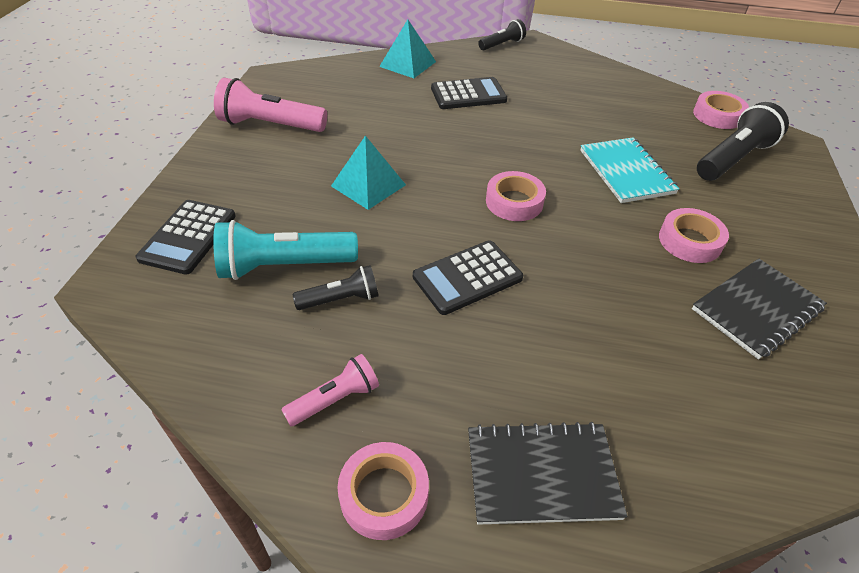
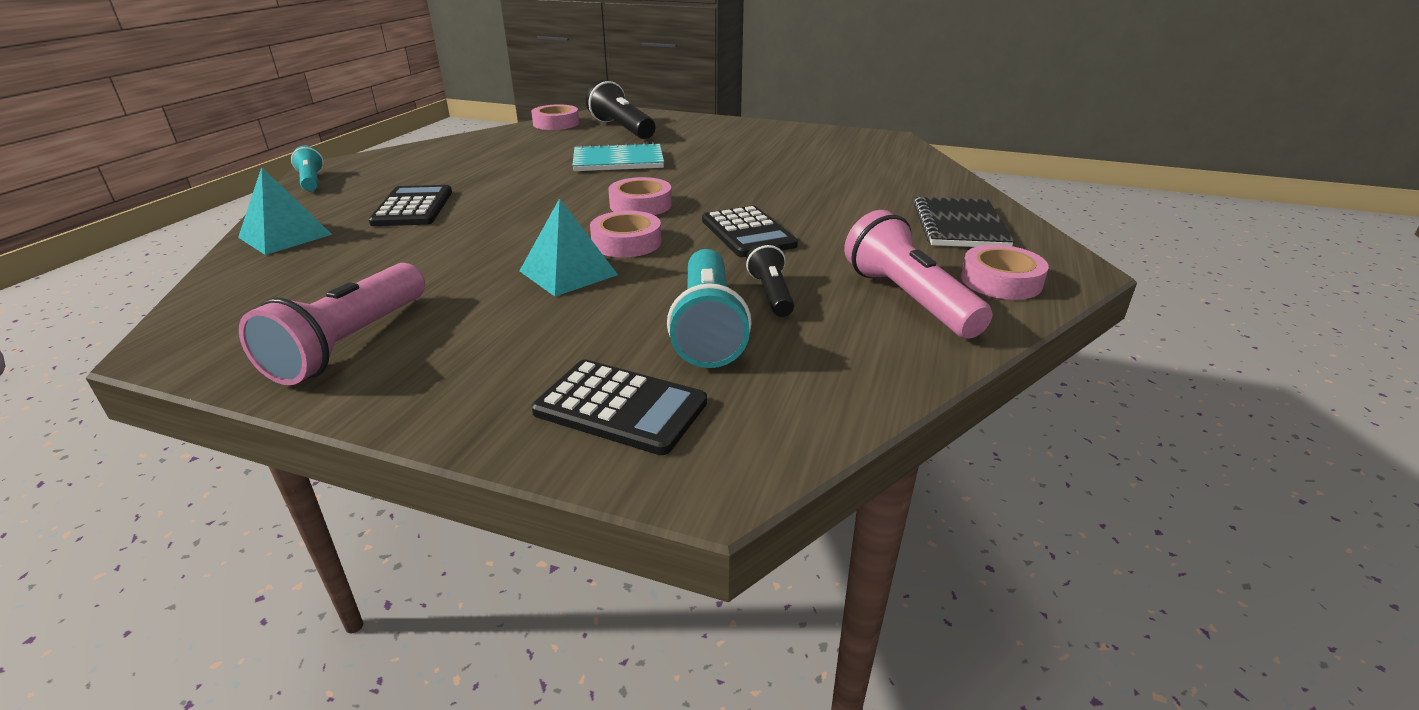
camera: 80 degrees left, 15 degrees down
(335, 399) = (908, 299): pink flashlight -> pink flashlight, size x1.73
(502, 44) = (311, 181): black flashlight -> turquoise flashlight
(690, 241) = (720, 155): pink tape -> pink tape (626, 242)
(756, 309) = (797, 150): black notebook -> none

